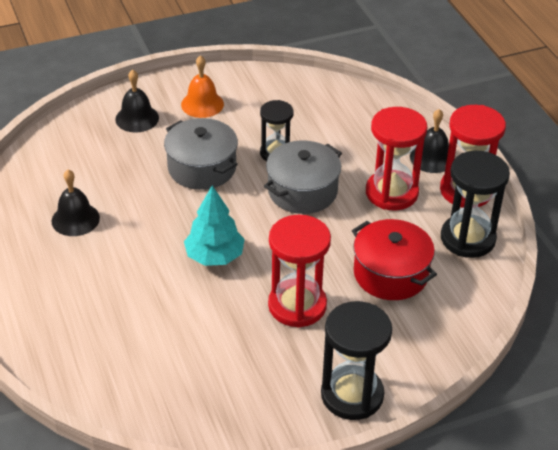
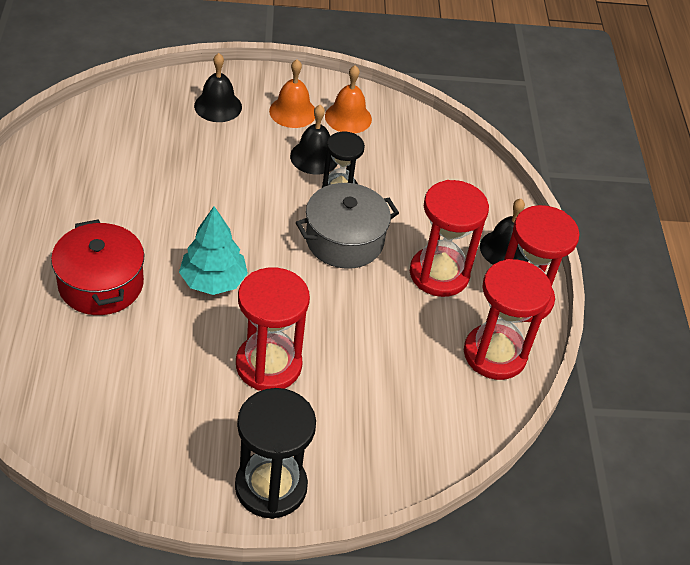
camera: 15 degrees right, 5 degrees up
(75, 219) = (97, 193): black bell -> black bell (314, 157)
(202, 168) = (254, 180): grey pot -> none
(250, 95) = (348, 117): none -> orange bell
(390, 274) = (388, 365): red pot -> red pot (101, 284)
(467, 238) = (494, 354): black hourglass -> red hourglass

